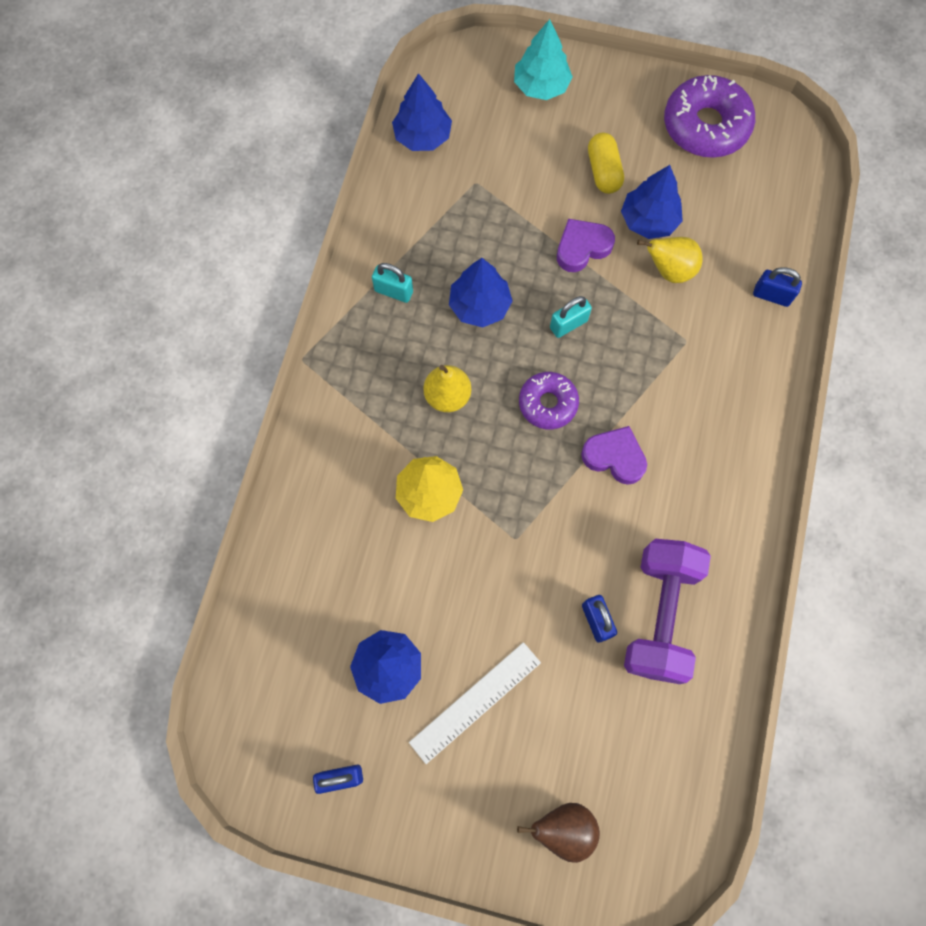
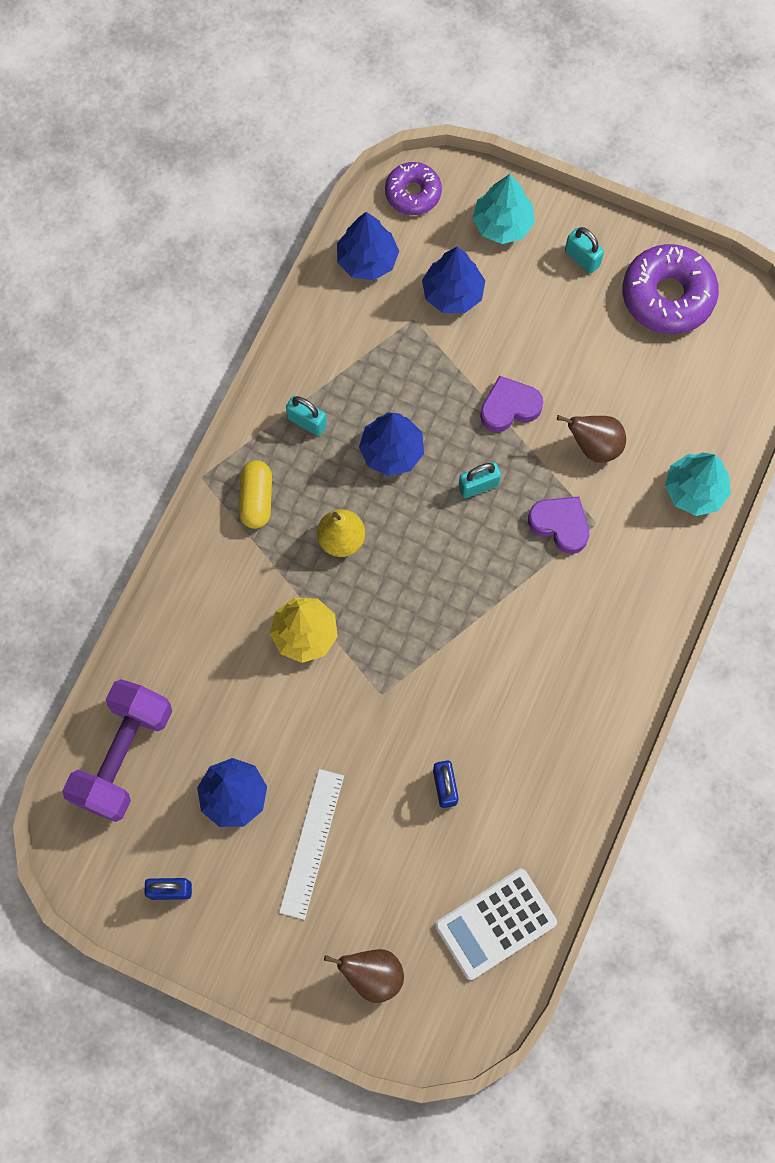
camera: 10 degrees right, 0 degrees up
(475, 702) = (311, 843): white ruler -> white ruler turned 45 degrees counterclockwise
(548, 403) = (441, 564): purple donut -> purple donut (413, 193)
(603, 171) = (549, 329): yellow capsule -> yellow capsule (256, 499)
(614, 457) = (497, 629): purple heart -> purple heart (560, 525)
(620, 105) = (582, 258): none -> turquoise padlock
(648, 221) = (584, 390): blue tree -> blue tree (452, 293)
(660, 615) = (508, 792): purple dumbbell -> purple dumbbell (124, 756)
(669, 270) = (594, 446): yellow pear -> brown pear
(676, 751) = (495, 924): none -> white calculator
(771, 295) = (694, 490): blue padlock -> turquoise tree

